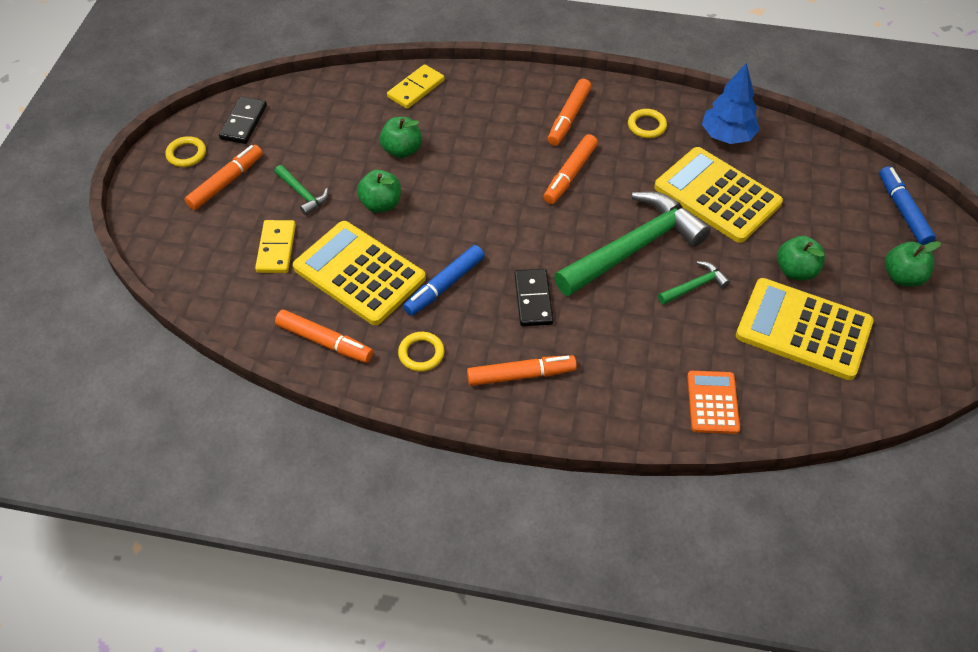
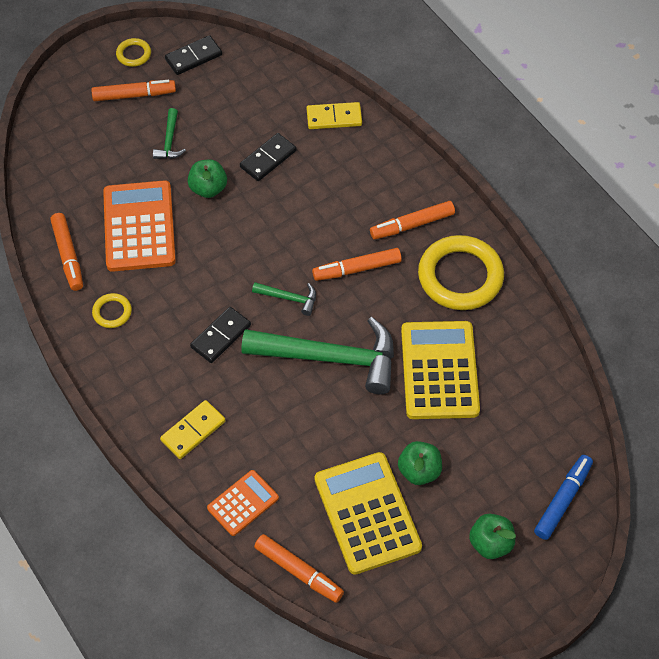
camera: 45 degrees right, 5 degrees up
(276, 248) = (111, 168): yellow domino -> yellow domino (193, 431)
(359, 273) = (139, 227): yellow calculator -> orange calculator
(402, 150) = (268, 159): green apple -> black domino
(444, 285) = (179, 279): blue marker -> none
(521, 375) = (152, 379): orange marker -> orange marker (298, 571)
(646, 126) = (460, 276): yellow ring -> yellow ring, size x2.20
(695, 286) = (335, 420): green hammer -> green hammer (289, 298)
(727, 136) = (510, 333): blue tree -> none

